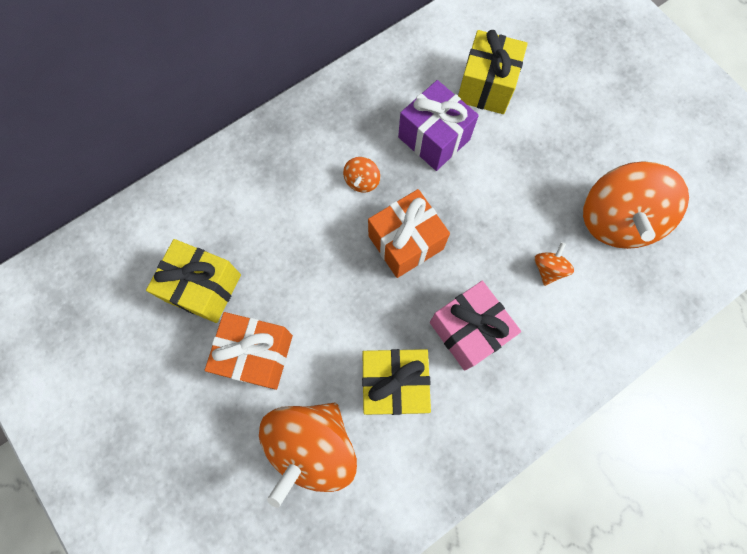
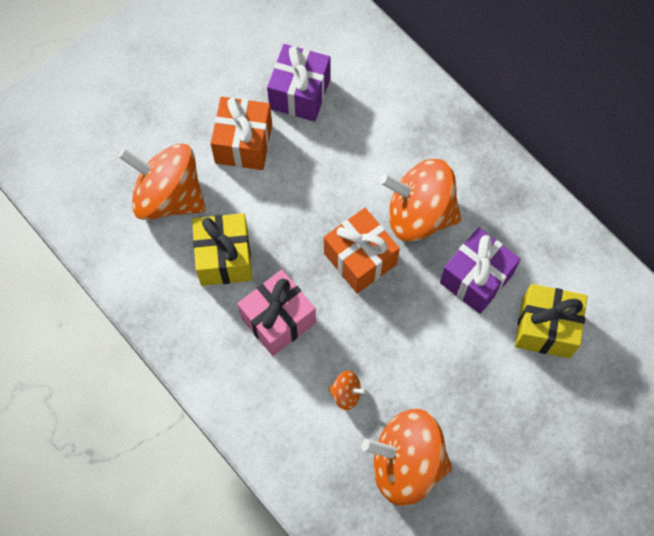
camera: 85 degrees right, 5 degrees down
(204, 288) = (300, 94): yellow gift -> purple gift
(362, 181) = (419, 214): orange spinning top -> orange spinning top, size x2.36

